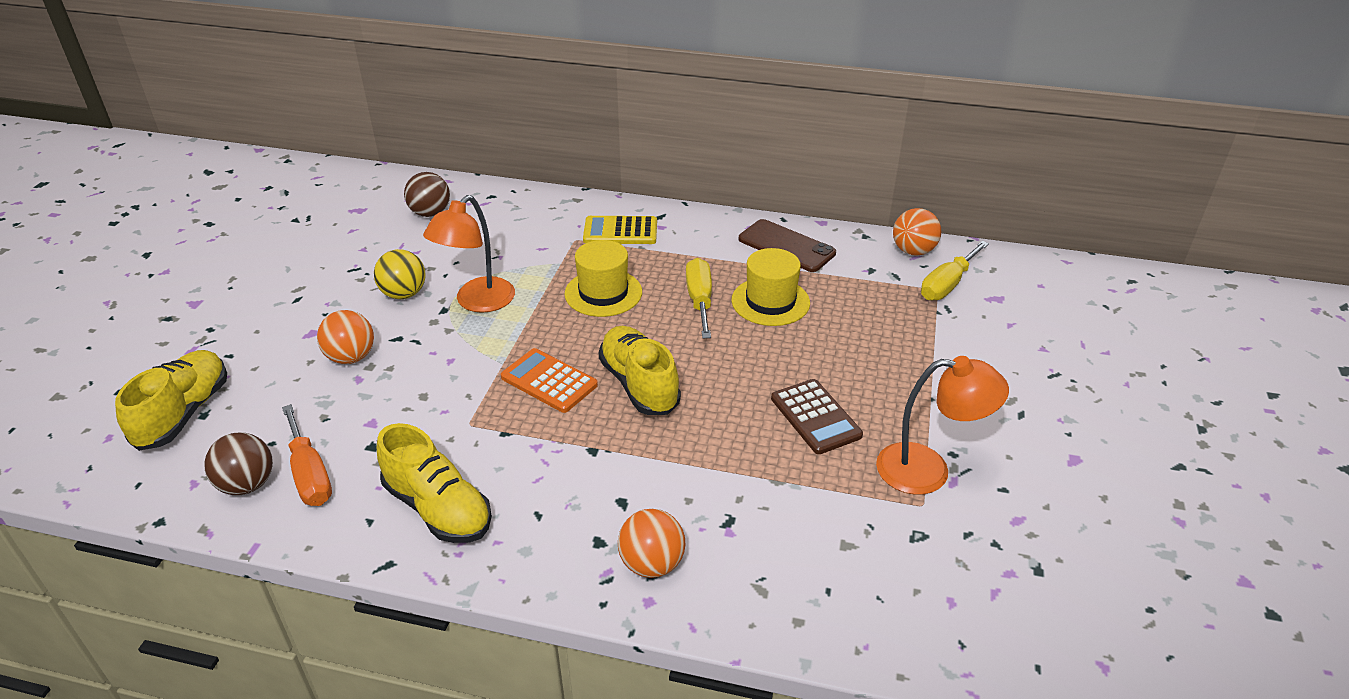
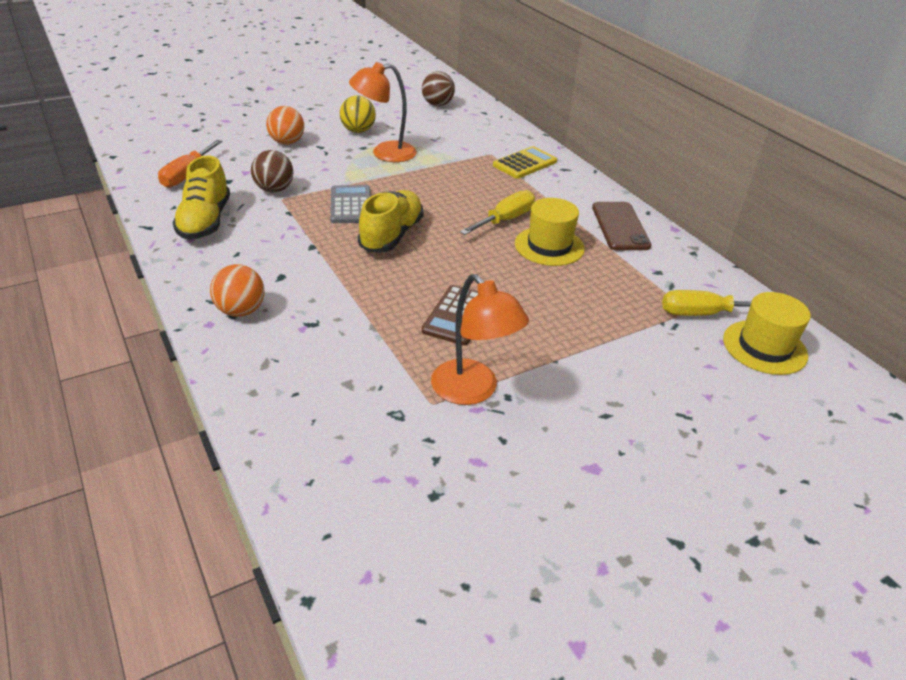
camera: 45 degrees right, 0 degrees up
(183, 413) = (190, 125): yellow shoe -> none
(247, 485) = (161, 164): brown ball -> brown ball (274, 190)
(549, 381) = (351, 205): orange calculator -> grey calculator
(603, 293) = (456, 185): yellow hat -> yellow hat (764, 347)
(620, 231) = (525, 163): yellow calculator -> yellow calculator turned 90 degrees clockwise
(913, 251) = (715, 281): orange ball -> none

